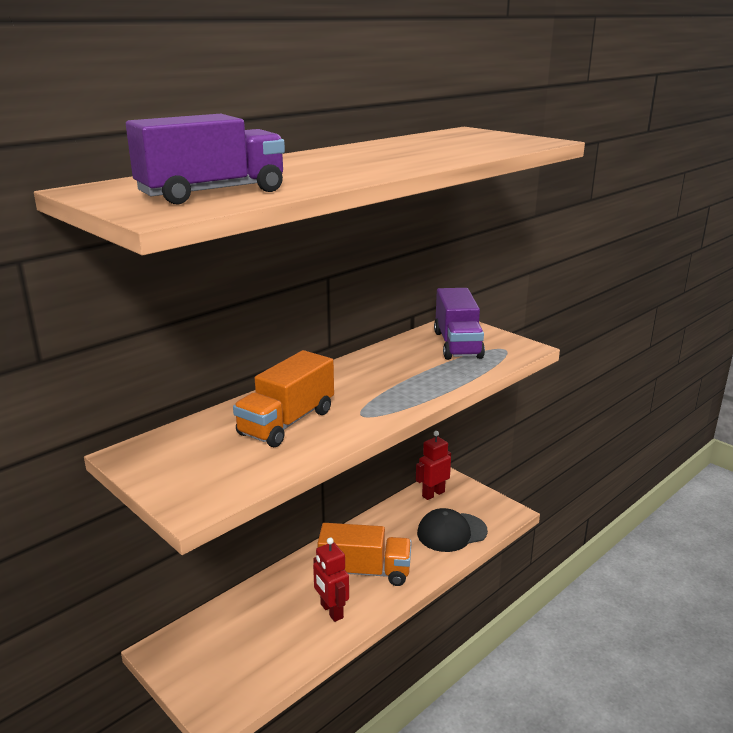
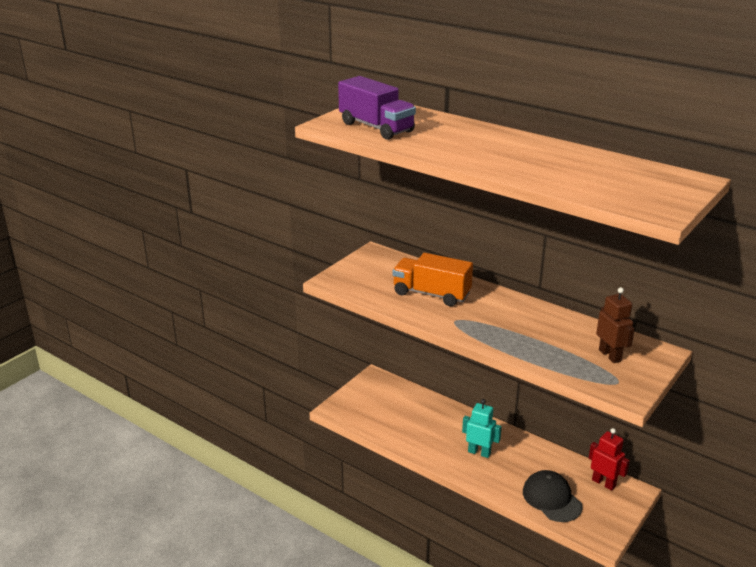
camera: 80 degrees right, 5 degrees up
(331, 611) = (431, 441): red robot -> none
(365, 571) = (479, 452): orange truck -> turquoise robot
(457, 344) = (610, 355): purple truck -> brown robot

